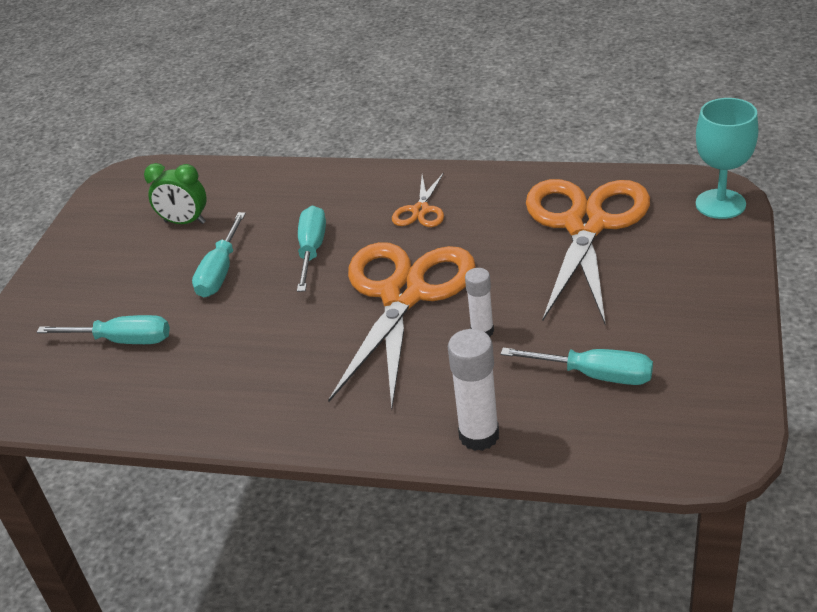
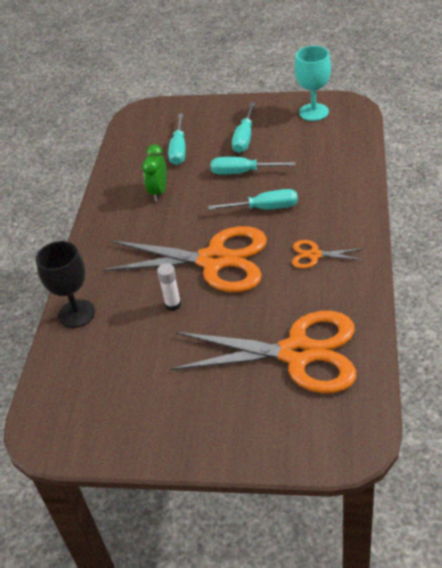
camera: 85 degrees right, 5 degrees up
(185, 222) = (296, 144): green clock -> green clock (159, 192)
(479, 435) = (76, 314): white glue stick -> black goblet
(594, 375) = (122, 367): turquoise screwdriver -> turquoise screwdriver (244, 138)
(720, 204) = (332, 447): turquoise goblet -> turquoise goblet (313, 112)

